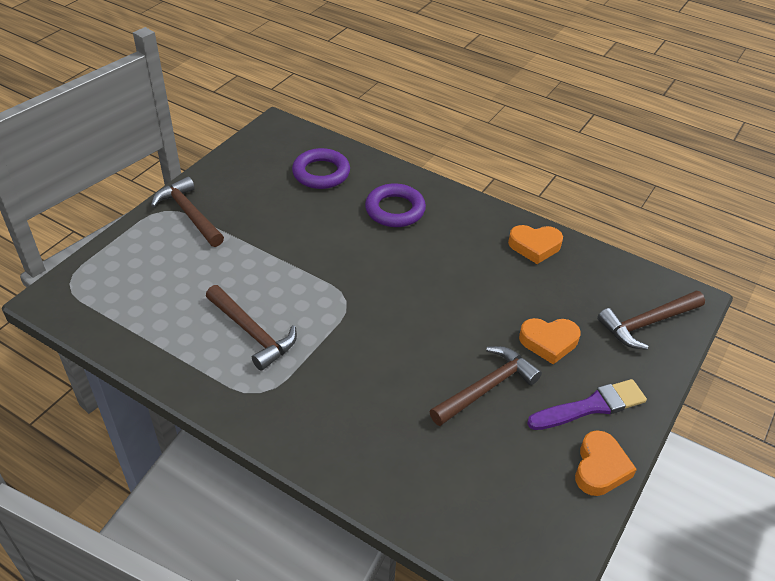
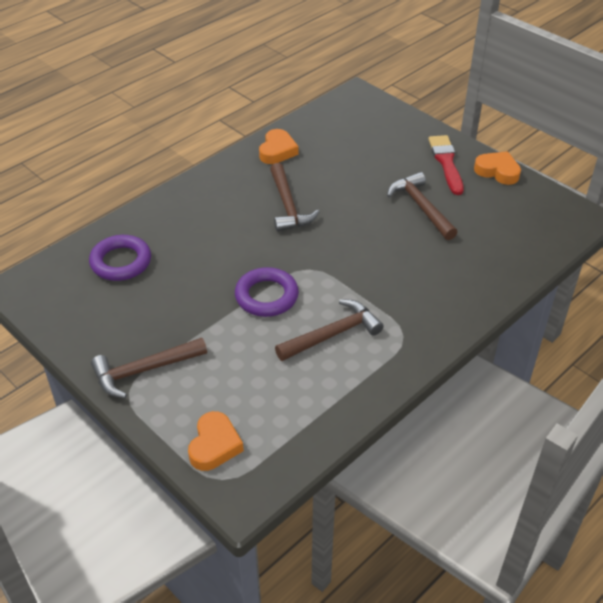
camera: 75 degrees left, 0 degrees up
(395, 210) = (199, 220): purple ring -> purple ring (266, 296)
(549, 342) = (383, 167): orange heart -> orange heart (214, 445)
(591, 406) = (446, 162): purple brush -> red brush
(647, 323) = (375, 118): brown hammer -> brown hammer (288, 206)

